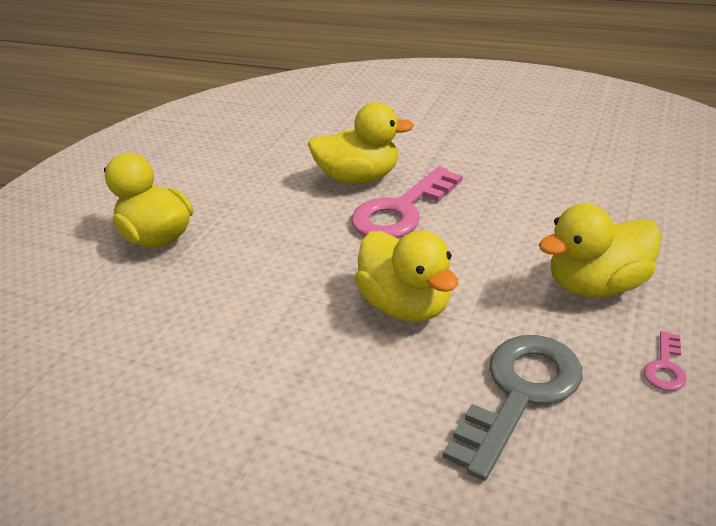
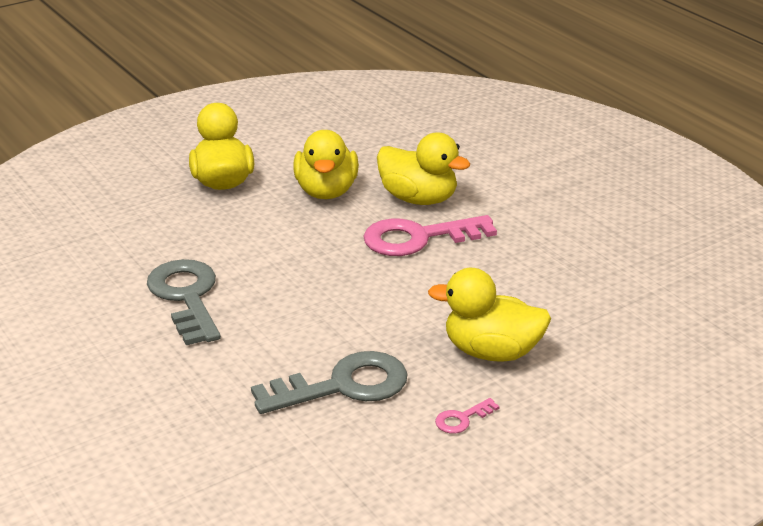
camera: 30 degrees right, 5 degrees down
(246, 378) = (187, 297): none -> grey key
(406, 305) = (338, 302): yellow duck -> yellow duck (326, 191)

